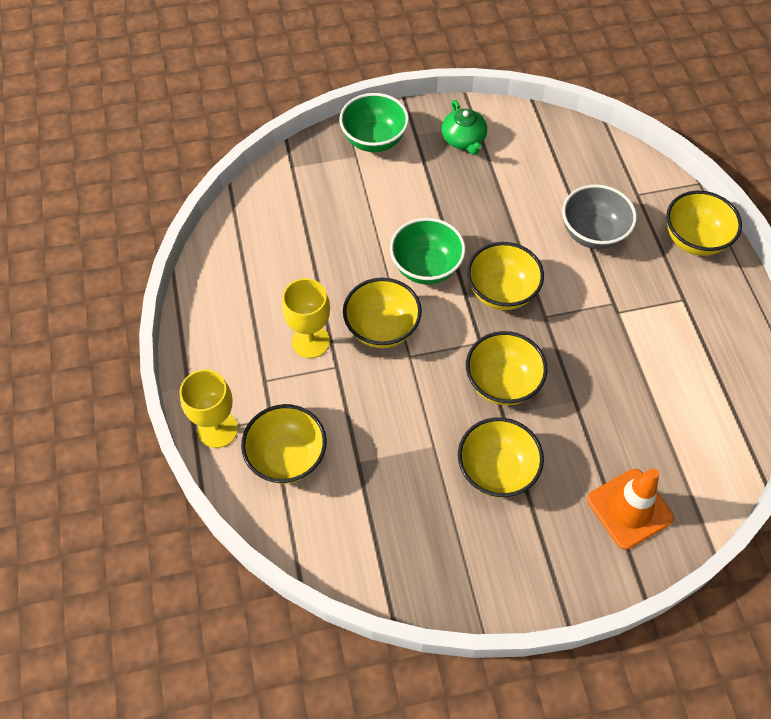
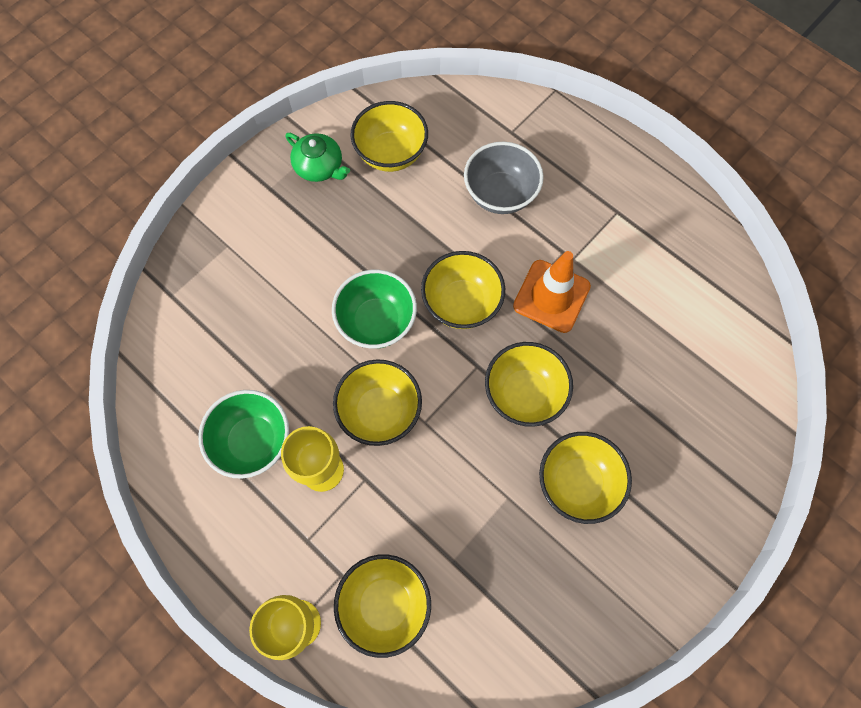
camera: 35 degrees left, 10 degrees up
(374, 140) = (234, 218): green bowl -> green bowl (253, 441)
(629, 509) = (706, 440): orange traffic cone -> orange traffic cone (551, 296)
(694, 240) = (587, 148): yellow bowl -> yellow bowl (391, 154)

